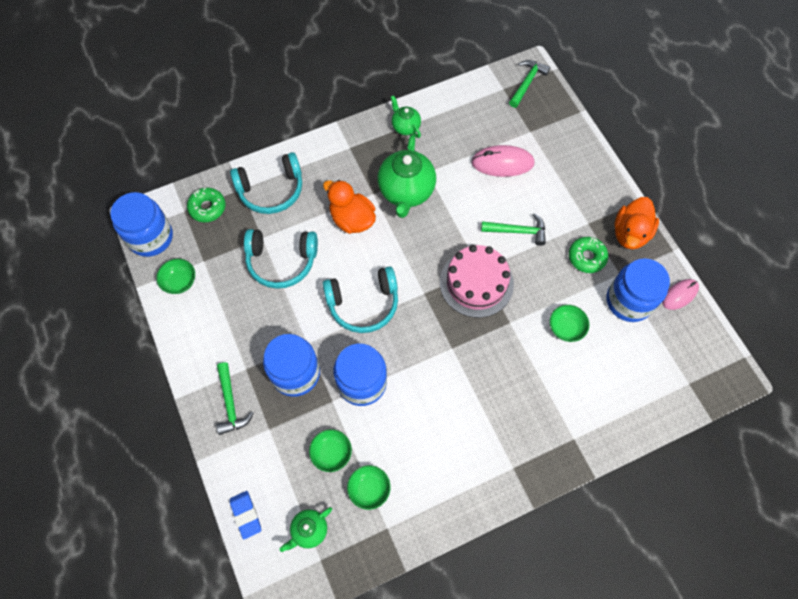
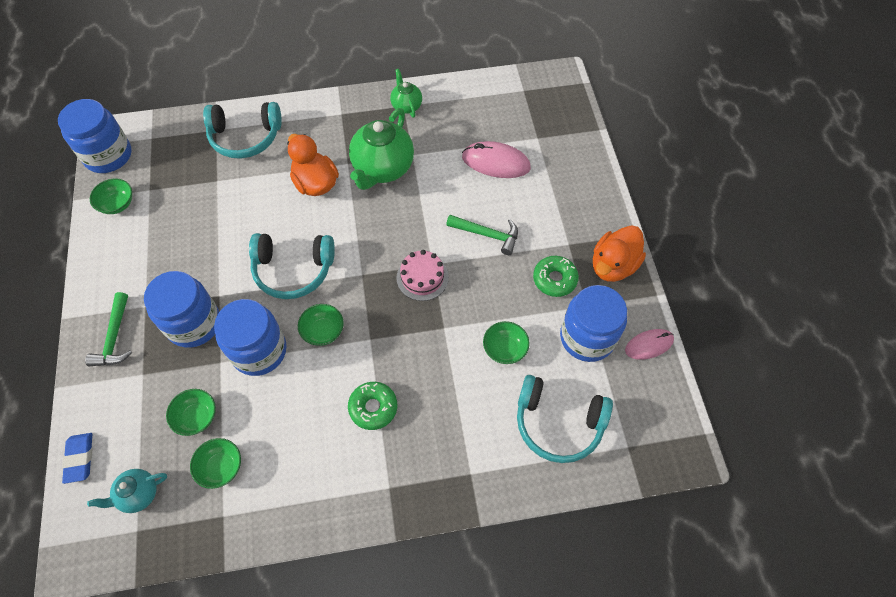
camera: 15 degrees right, 5 degrees down
(207, 208) = (175, 140): green donut -> green donut (373, 408)
(281, 261) = (227, 208): turquoise headphones -> turquoise headphones (558, 423)
(309, 530) = (138, 494): green teapot -> turquoise teapot
(410, 351) = (323, 331): none -> green bowl
(476, 283) = (422, 277): pink cake -> pink cake, size x0.62
(527, 83) = (551, 90): green hammer -> none

